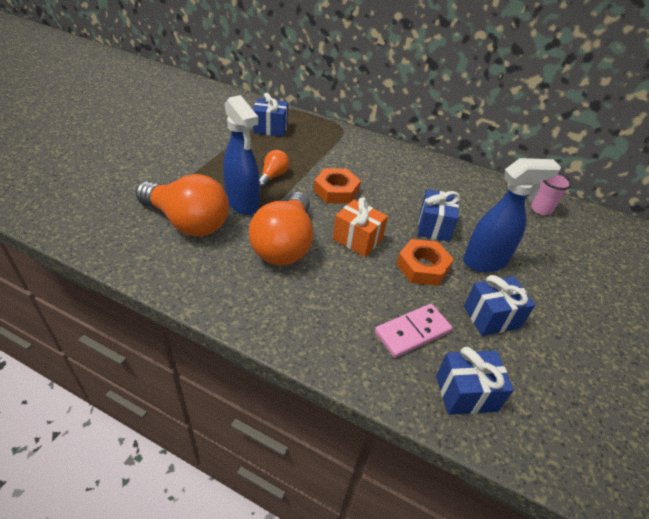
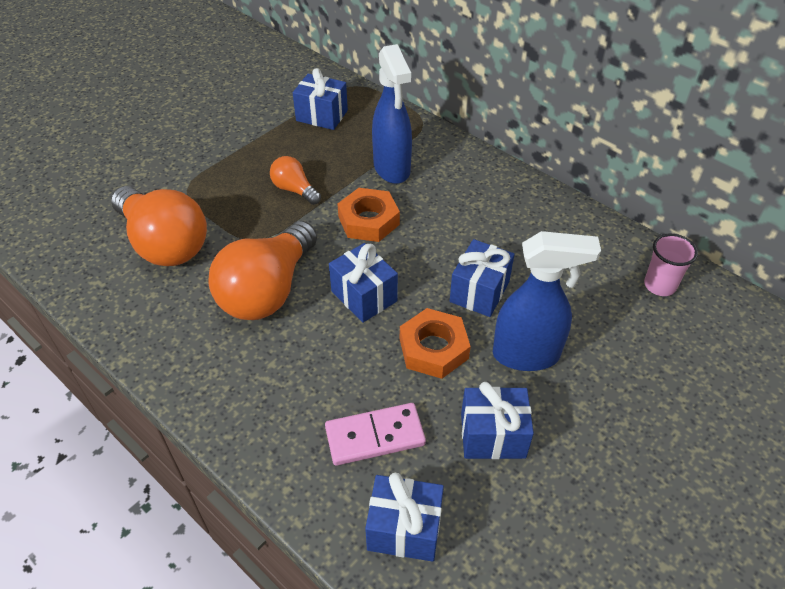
camera: 20 degrees right, 5 degrees up
(243, 203) = (240, 225): blue spray bottle -> blue spray bottle (392, 169)
(273, 176) = (294, 189): orange light bulb -> orange light bulb turned 90 degrees counterclockwise
(357, 239) = (364, 296): orange gift -> blue gift

